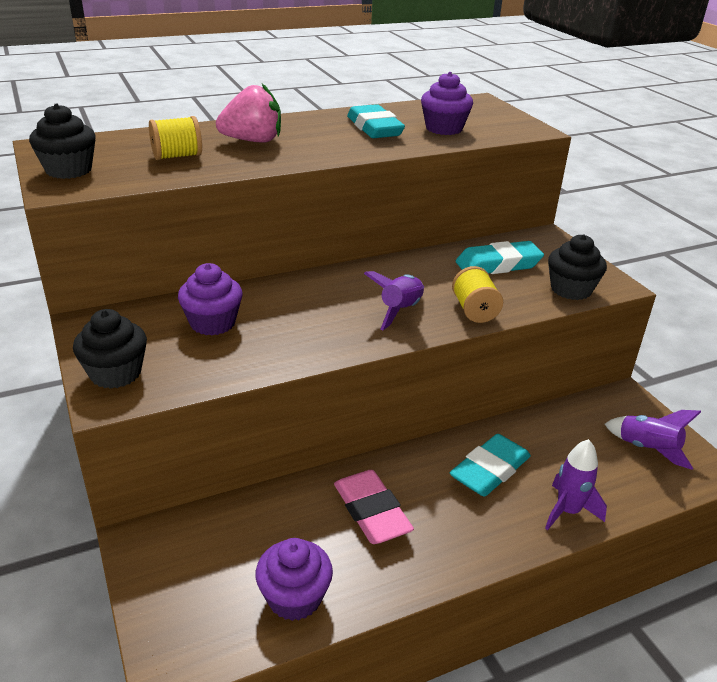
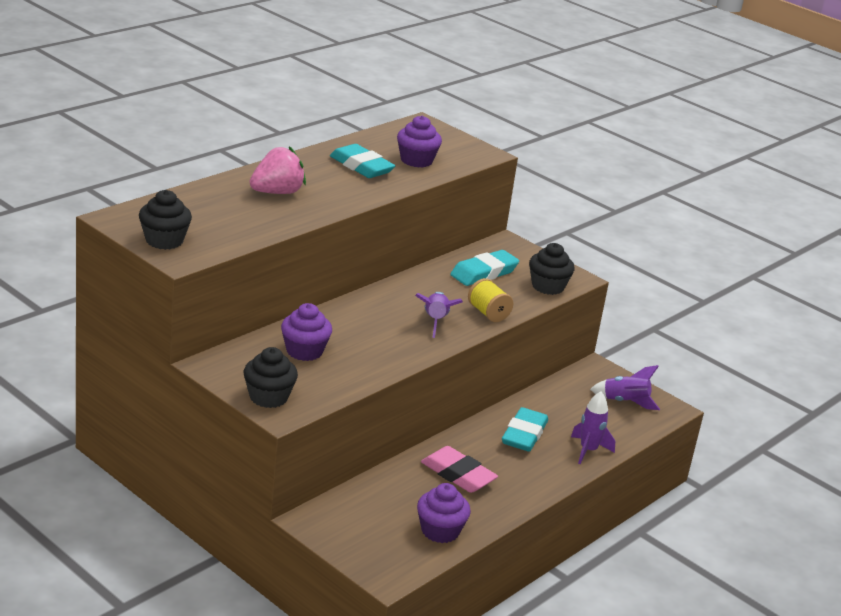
camera: 25 degrees left, 5 degrees down
(177, 156) = (233, 216): yellow spool -> none

